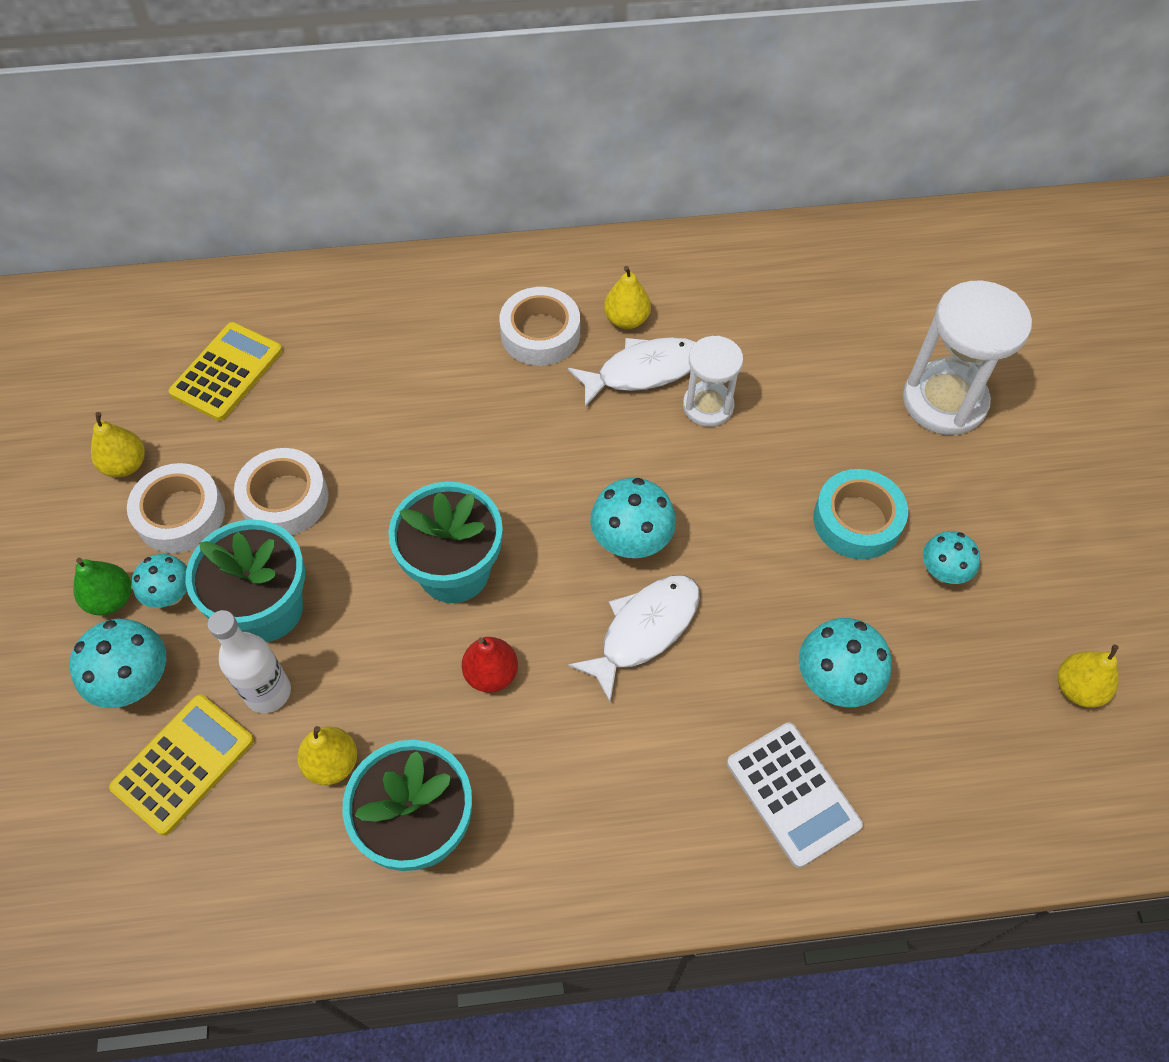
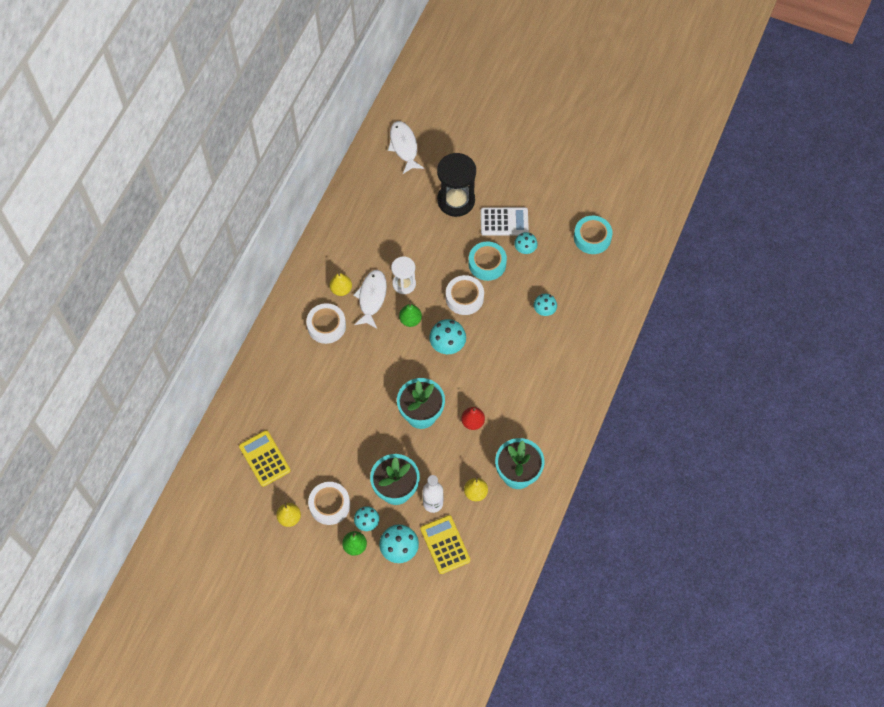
camera: 60 degrees left, 5 degrees up
(284, 499) = (347, 462): white tape -> white tape (464, 297)
(641, 453) = (410, 320): none -> green pear
(644, 630) = (487, 361): white fish -> white fish (404, 146)
(793, 794) = (575, 348): white calculator -> white calculator (504, 222)
(835, 681) = (544, 310): turquoise mushroom -> turquoise mushroom, size x0.65
(944, 401) = (456, 200): white hourglass -> black hourglass
(1078, 688) = (592, 237): yellow pear -> turquoise tape

